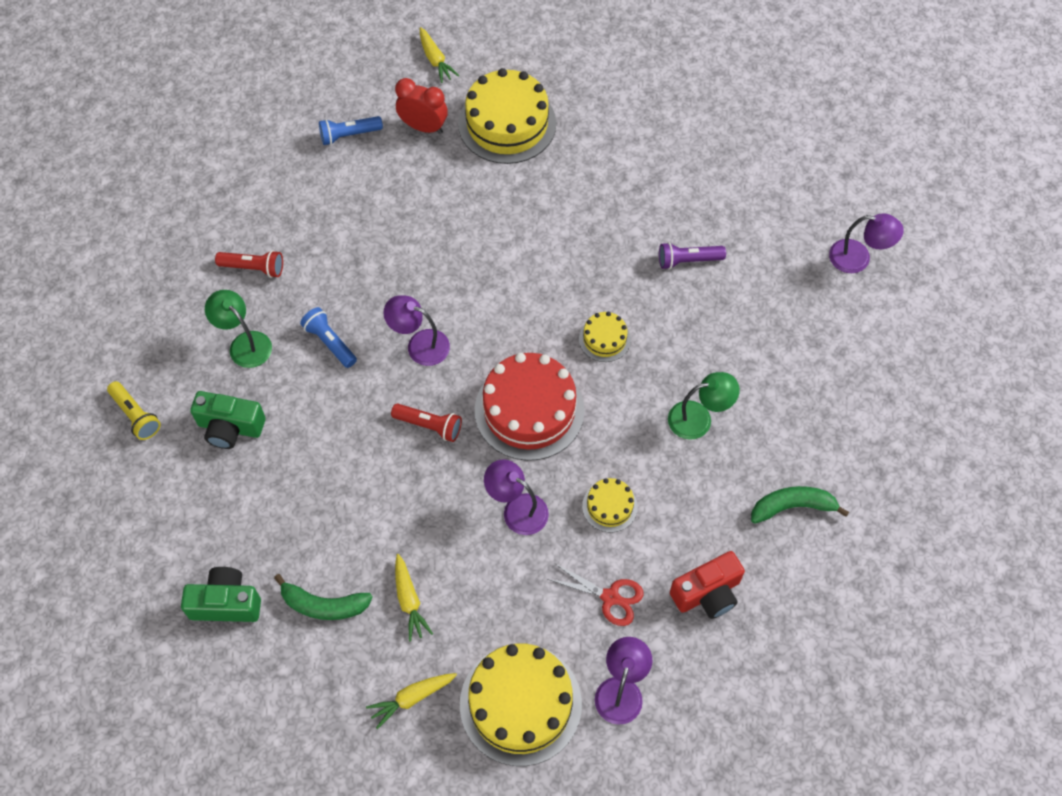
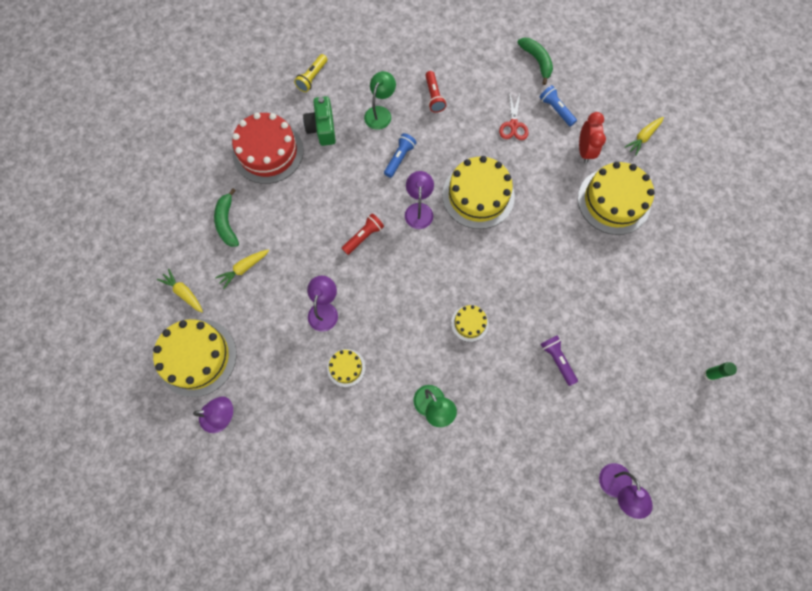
camera: 70 degrees right, 10 degrees up
(226, 603) = (213, 171): green camera -> none
(429, 426) = (363, 237): red flashlight -> red flashlight turned 135 degrees counterclockwise
(431, 267) = (478, 195): none -> yellow cake
(529, 410) = (397, 293): red cake -> red cake (268, 152)
(610, 597) = (282, 389): red scissors -> red scissors (513, 125)
(707, 593) = (304, 452): red camera -> none
(759, 118) = (709, 374): none -> green glue stick
(792, 507) = (388, 494): green banana -> green banana (537, 61)

